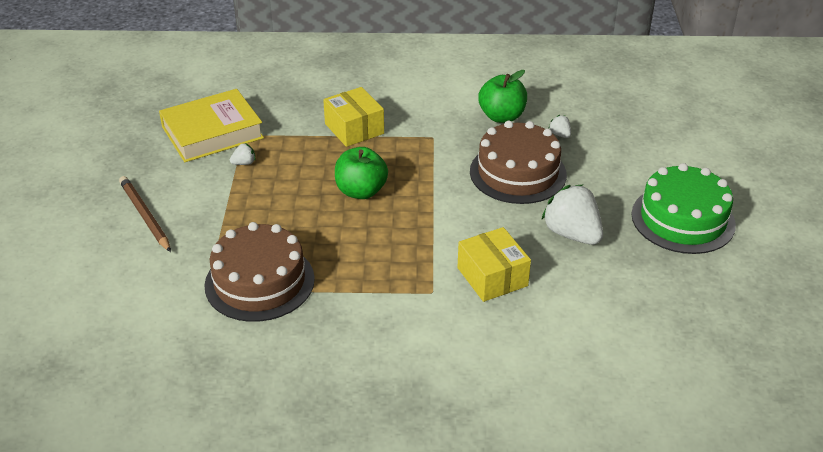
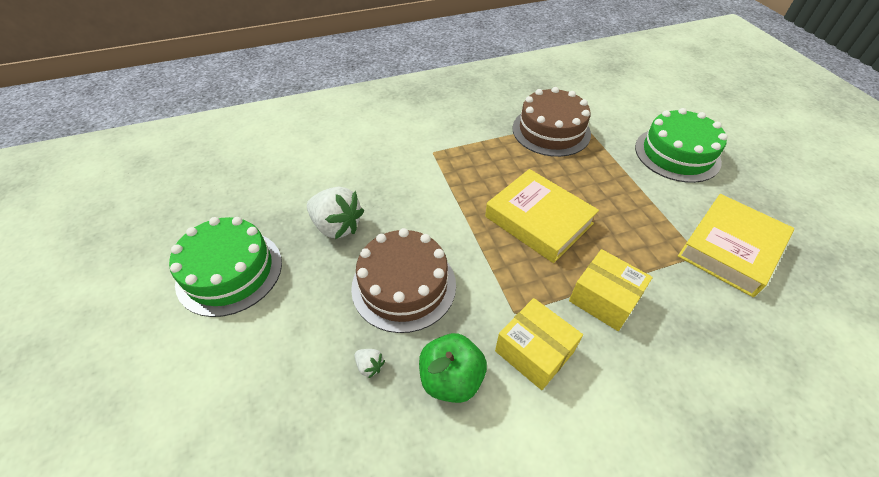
camera: 160 degrees right, 10 degrees up
(145, 216) = (677, 154): brown pencil -> green cake
(244, 163) = (662, 221): white strawberry -> none
(361, 191) = (538, 220): green apple -> yellow book
(492, 277) = (394, 173): yellow box -> yellow box (534, 351)

